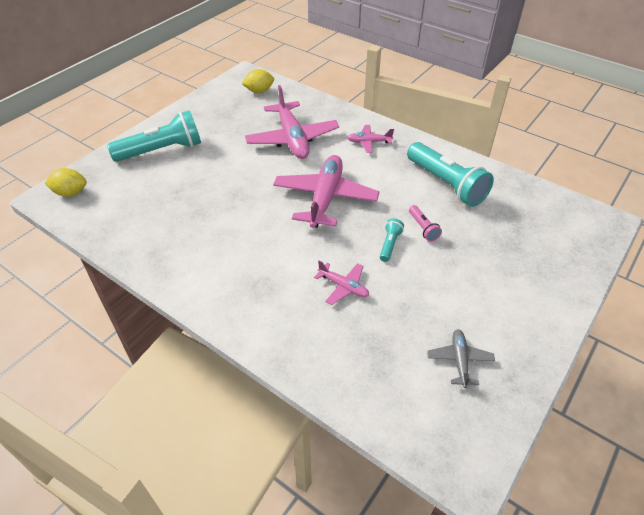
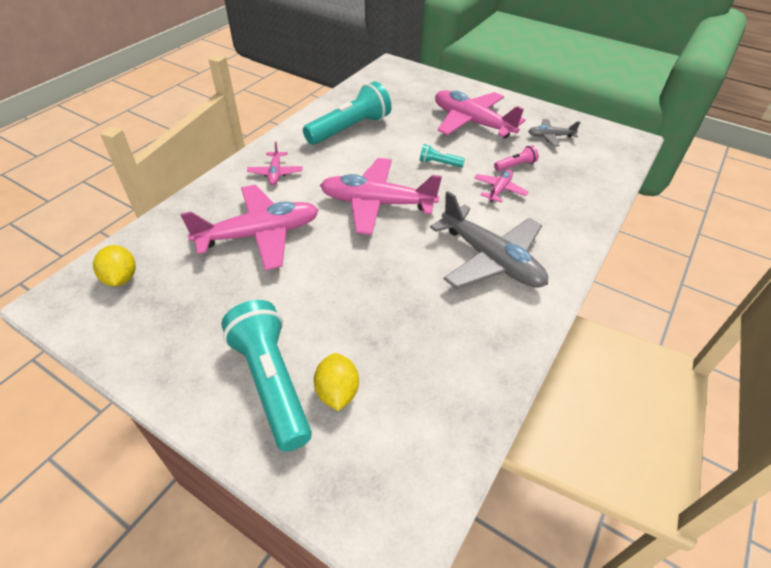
camera: 95 degrees left, 0 degrees up
(71, 193) = (387, 499): yellow lemon -> yellow lemon (337, 392)
(243, 264) = (490, 259): none -> grey plane
(423, 228) = (414, 144): pink flashlight -> pink flashlight (515, 166)
(479, 283) = (472, 122): none -> pink plane

